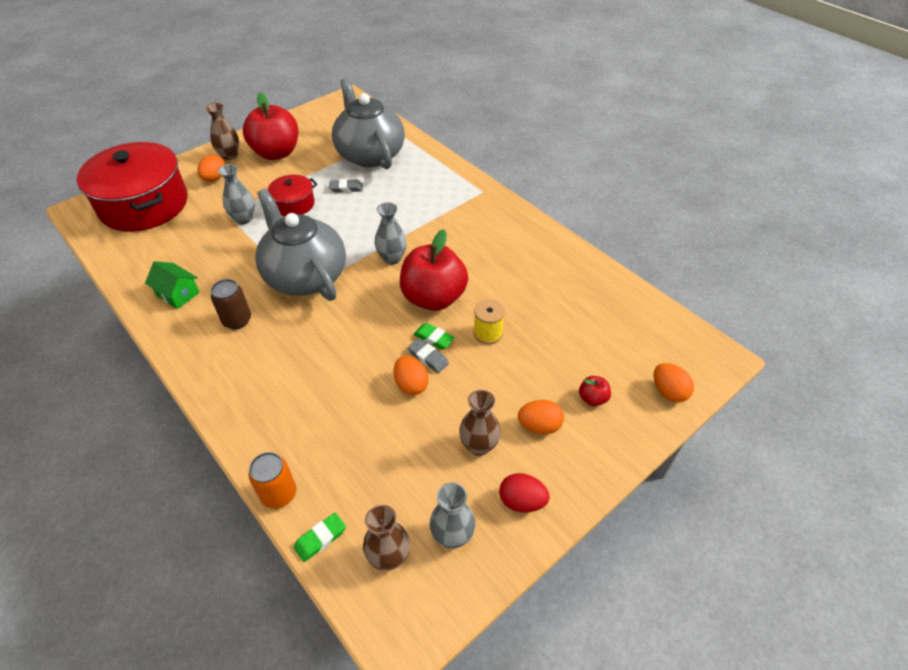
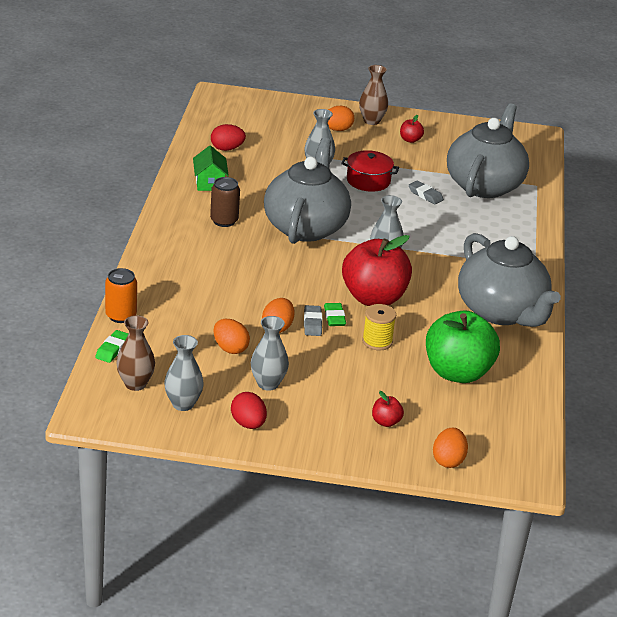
camera: 45 degrees right, 15 degrees down
(144, 205) = (264, 117): red pot -> none
(151, 253) = (227, 149): none -> red egg
(276, 153) = (410, 140): red apple -> red apple, size x0.41
(320, 539) = (113, 349): green eraser -> green eraser turned 75 degrees counterclockwise
(479, 445) = (268, 384): brown vase -> grey vase
(517, 241) = (502, 312): none -> grey teapot
(539, 426) = (323, 405): orange egg -> orange egg (230, 348)
(566, 312) = (457, 372): none -> green apple

